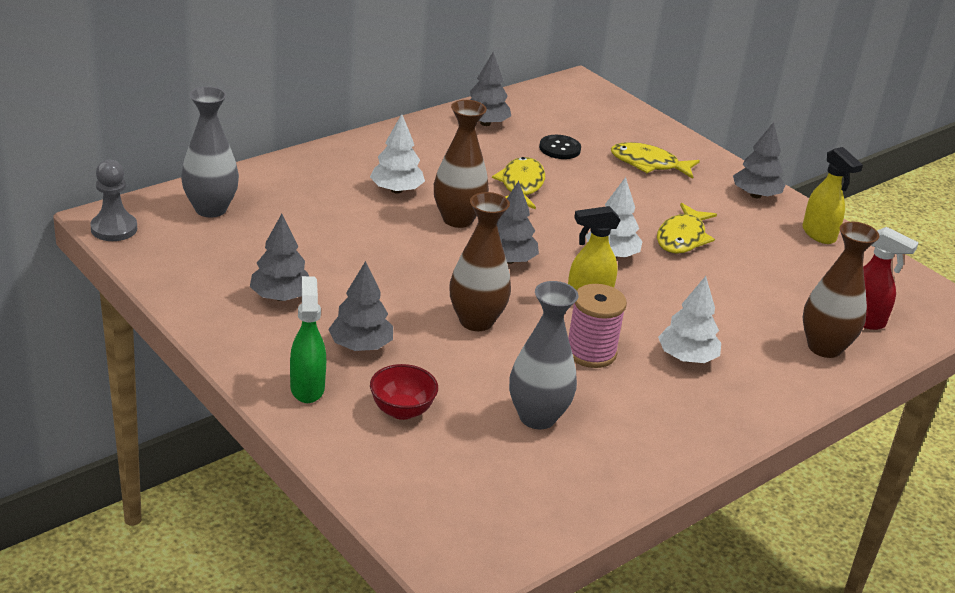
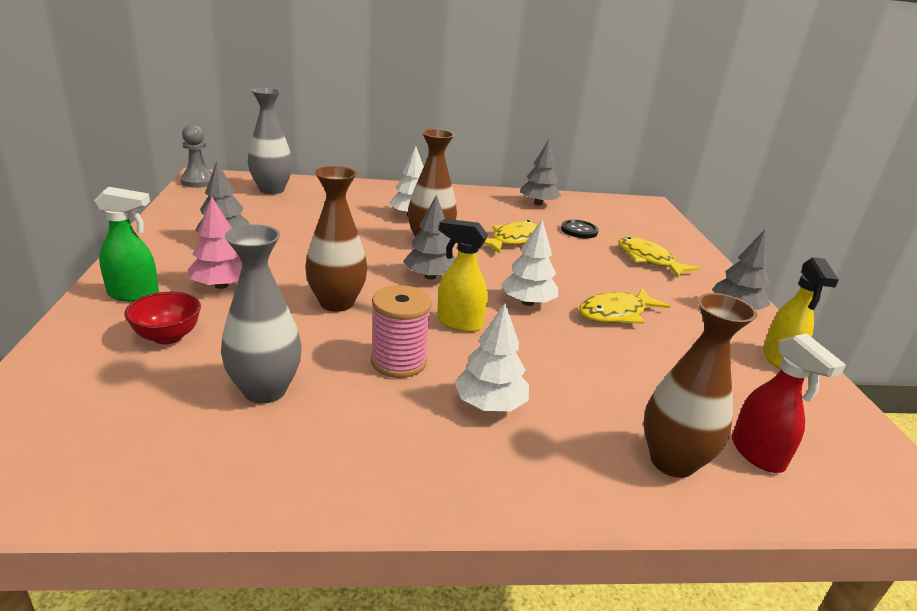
camera: 35 degrees right, 5 degrees down
(307, 388) = (134, 294): green spray bottle -> green spray bottle turned 60 degrees clockwise
(360, 346) = (221, 285): grey tree -> pink tree

